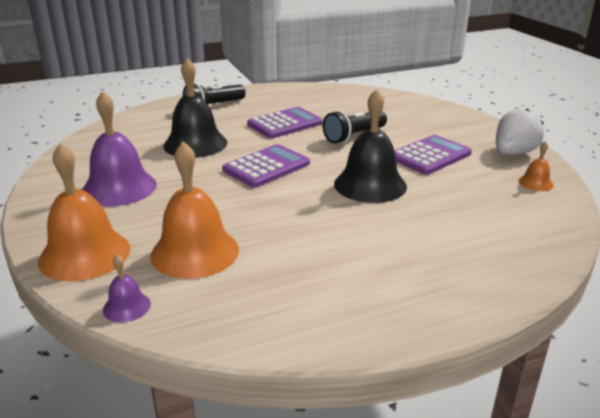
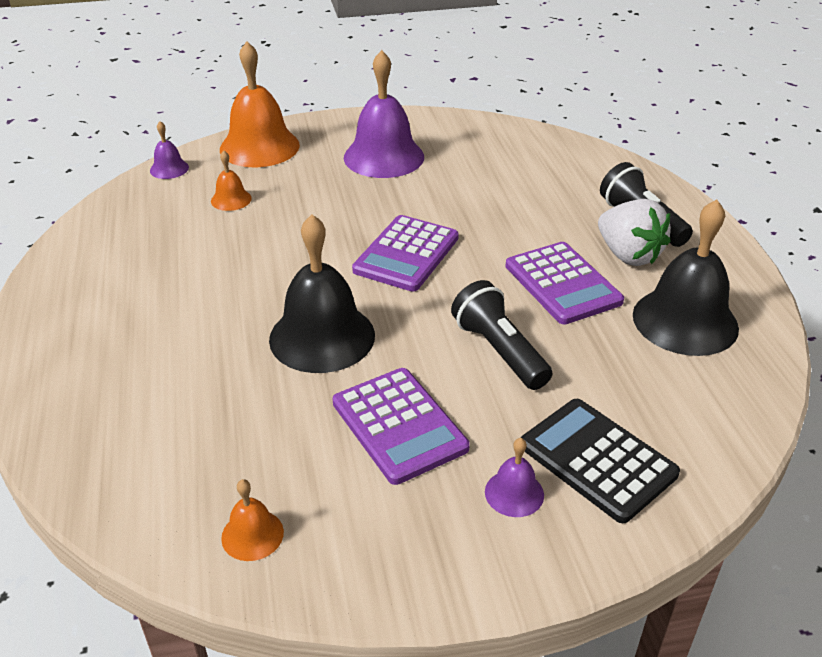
camera: 100 degrees right, 10 degrees up
(195, 144) = (495, 203): black bell -> black bell (685, 321)
(195, 252) = (231, 199): orange bell -> orange bell, size x0.47
(266, 167) = (406, 254): purple calculator -> purple calculator turned 60 degrees clockwise
(417, 115) = (597, 460): none -> black calculator
(452, 129) = (514, 493): none -> purple bell
(513, 153) = (379, 552): white strawberry -> white strawberry (628, 255)

